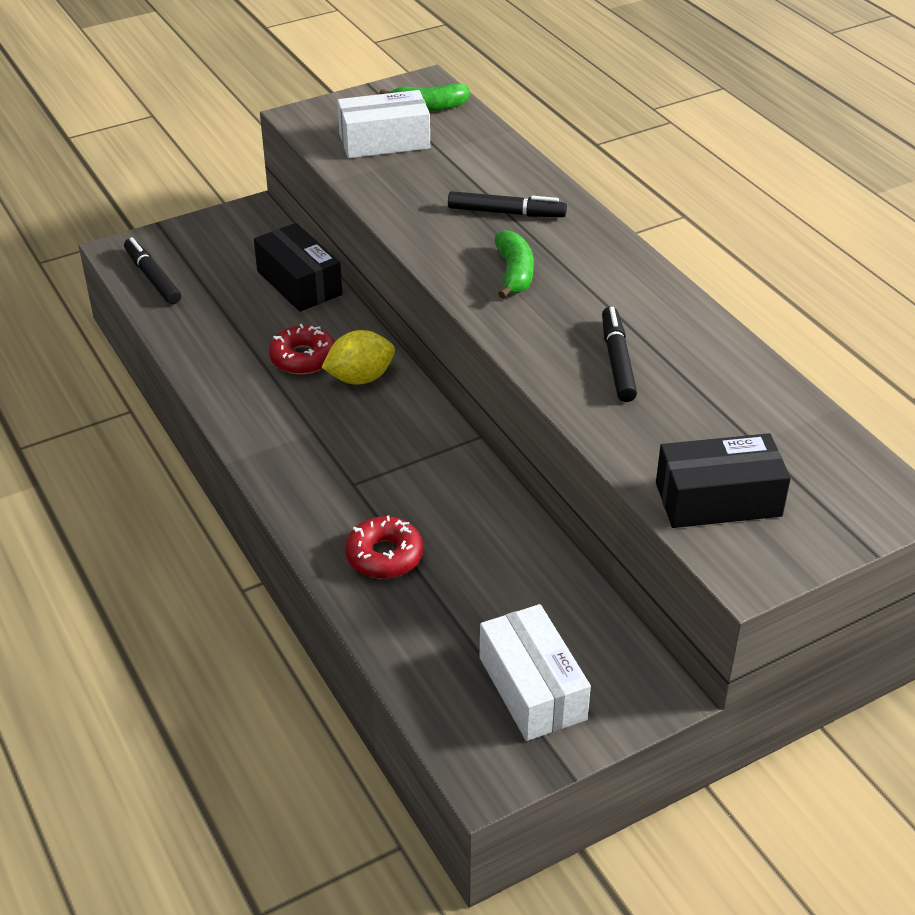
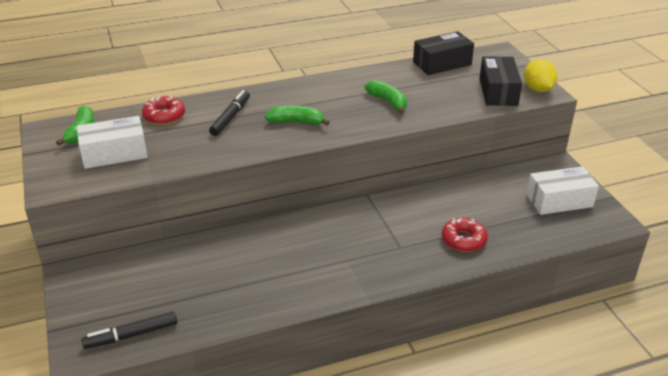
camera: 80 degrees left, 5 degrees down
(299, 283) = (179, 254): black box -> black box (442, 63)
(303, 358) = (268, 259): red donut -> red donut (164, 116)
(360, 378) = (299, 235): yellow lemon -> yellow lemon (537, 89)
(384, 141) = (114, 153): white box -> white box turned 75 degrees clockwise
(617, 361) = (388, 102): black marker -> green banana

